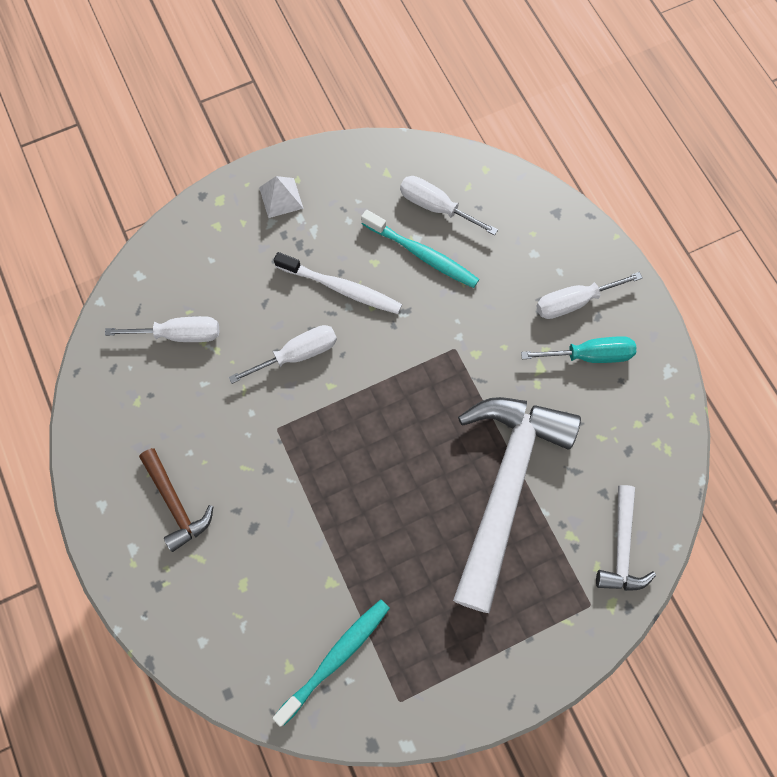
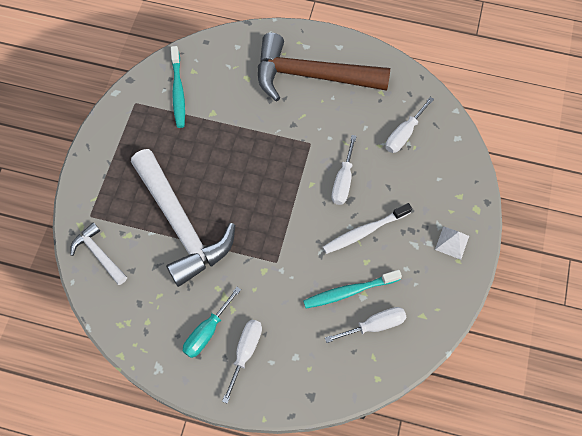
camera: 130 degrees right, 5 degrees down
(175, 504) = (311, 76): brown hammer -> brown hammer, size x2.10

